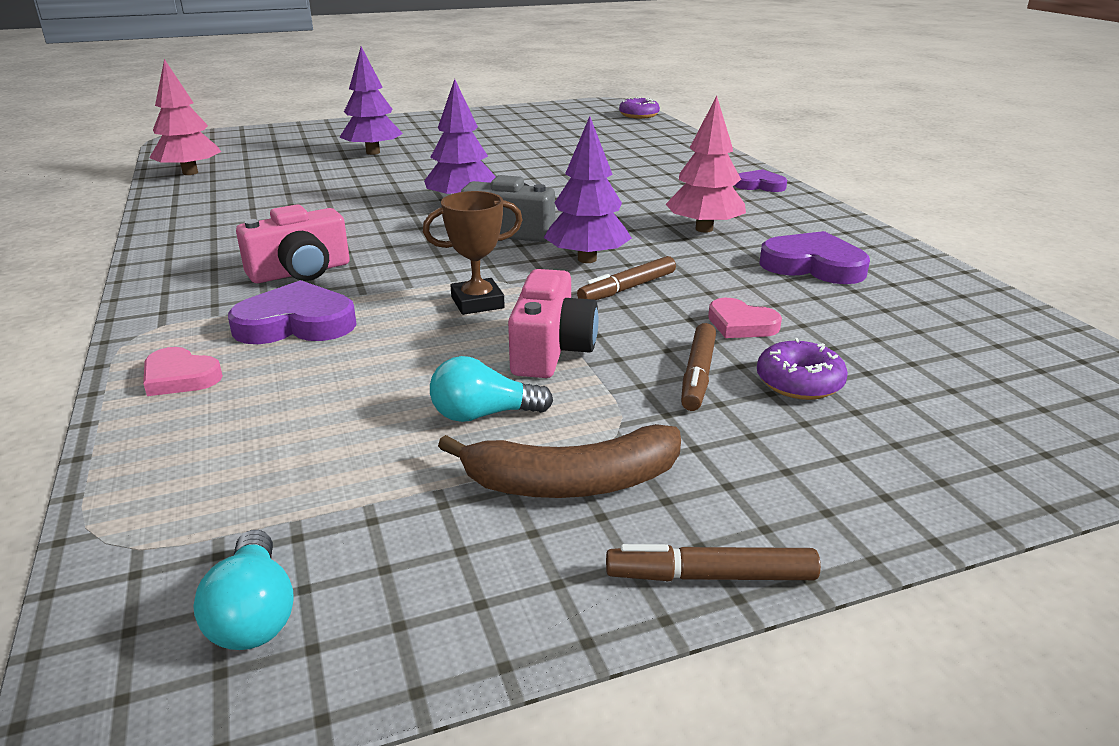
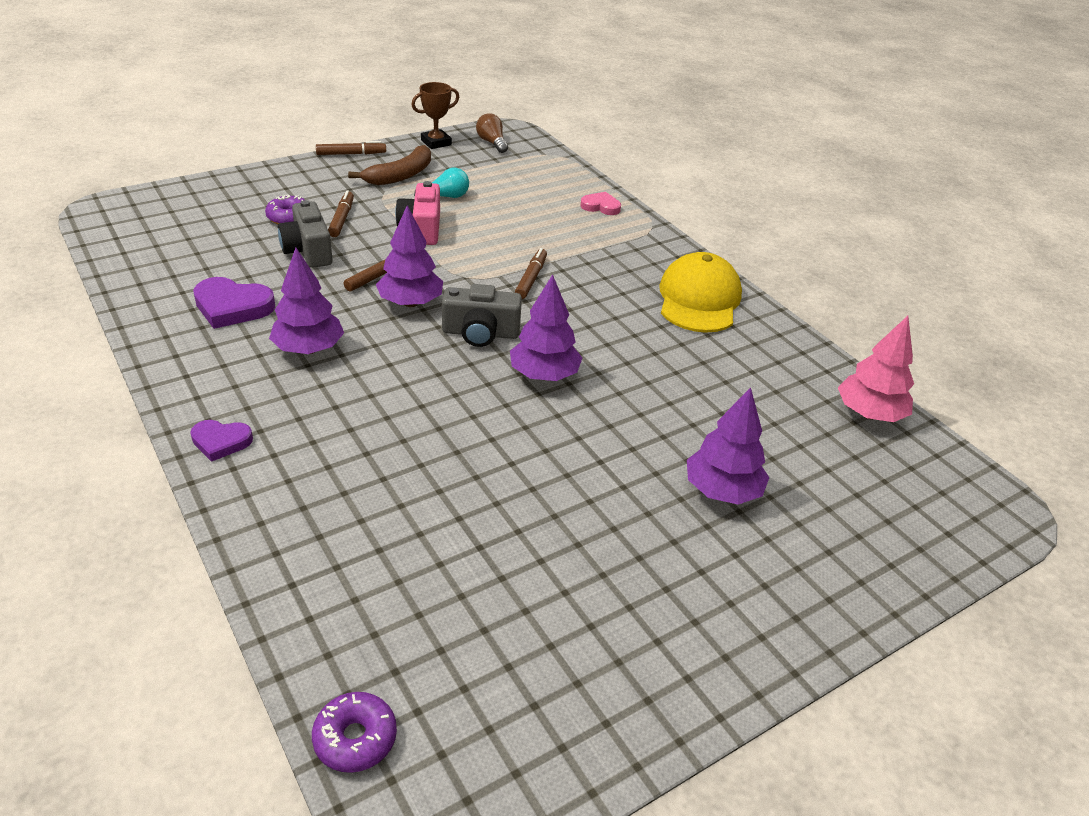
camera: 165 degrees right, 10 degrees up
(215, 246) = (699, 299): none -> yellow cap
(254, 613) = (492, 143): turquoise light bulb -> brown light bulb
(296, 323) = (574, 238): purple heart -> none
(300, 272) = (610, 277): pink camera -> none
(413, 275) = (531, 278): none -> brown marker
(477, 302) = (476, 258): brown trophy -> brown trophy (436, 142)
(572, 482) = (401, 175): brown banana -> brown banana turned 150 degrees clockwise
(704, 229) = (309, 349): pink tree -> purple tree
(741, 324) = (308, 251): pink heart -> grey camera

